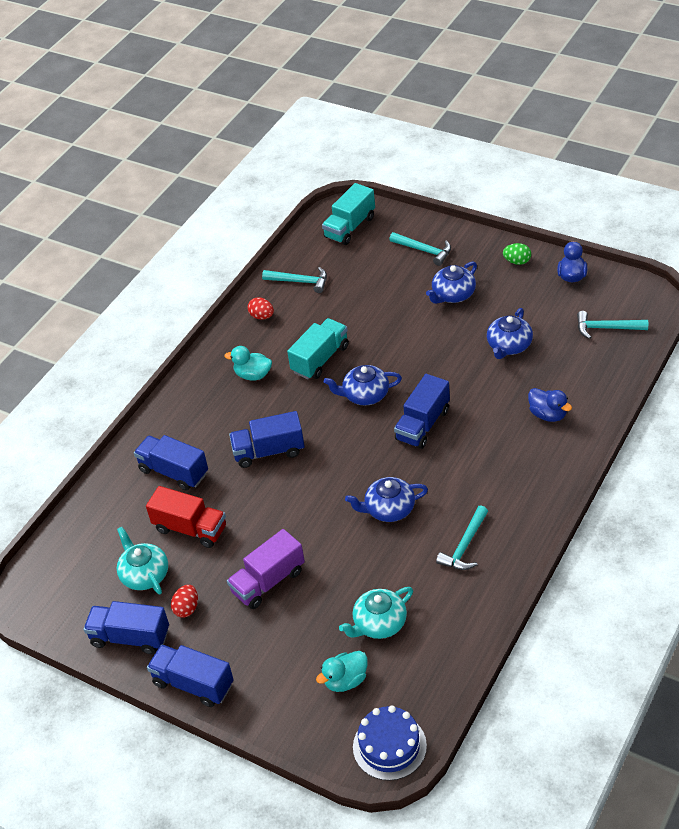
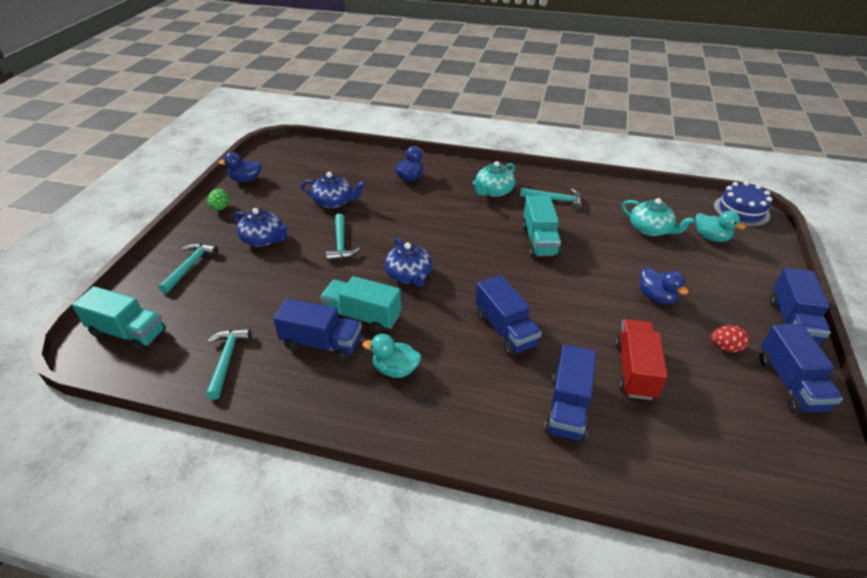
camera: 110 degrees left, 5 degrees down
(144, 574) = (714, 394): turquoise teapot -> turquoise teapot (493, 191)
(253, 375) = (395, 369): turquoise duck -> turquoise duck turned 105 degrees clockwise
(262, 316) = (291, 384): red egg -> none
(268, 581) = (656, 297): purple truck -> blue duck
(389, 509) = (539, 241): blue teapot -> turquoise truck
(423, 424) = (438, 235): blue truck -> blue truck (322, 343)
(606, 328) = (311, 161): turquoise hammer -> turquoise hammer (341, 244)

